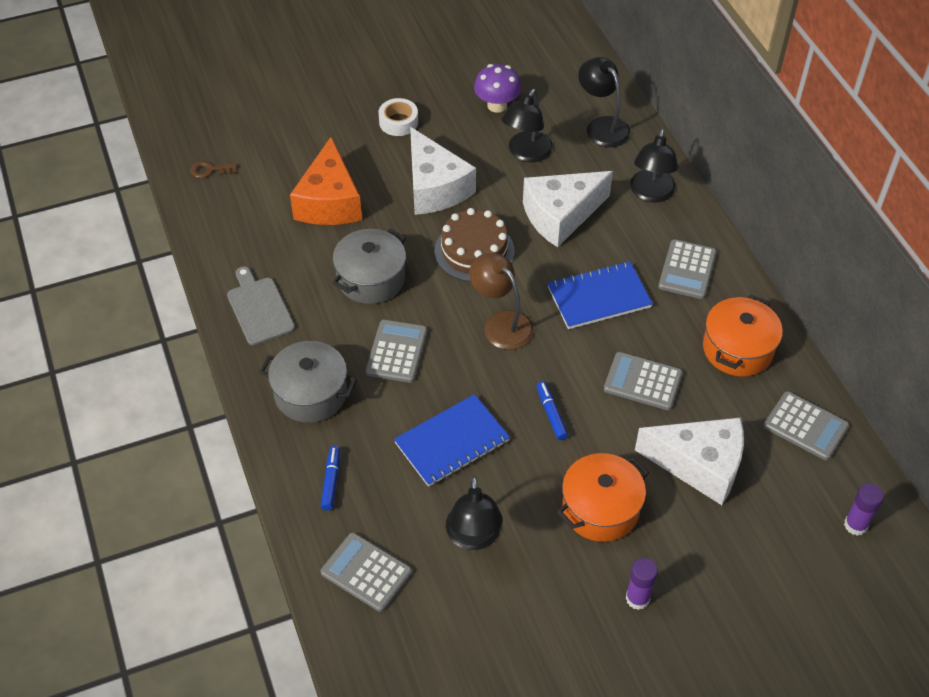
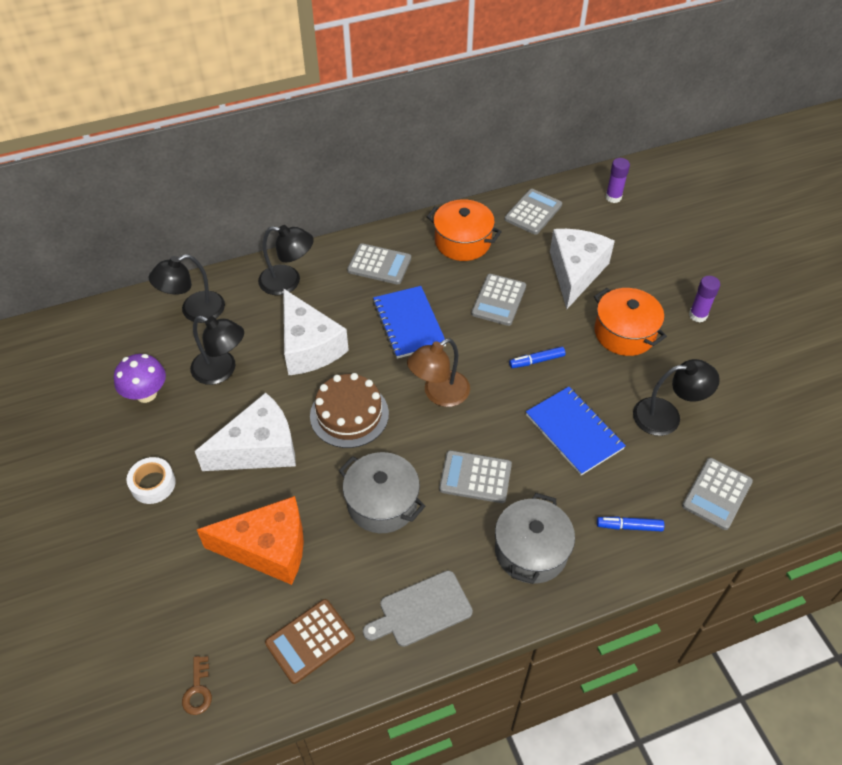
camera: 90 degrees left, 0 degrees up
(240, 234) = (310, 641): none -> brown calculator

